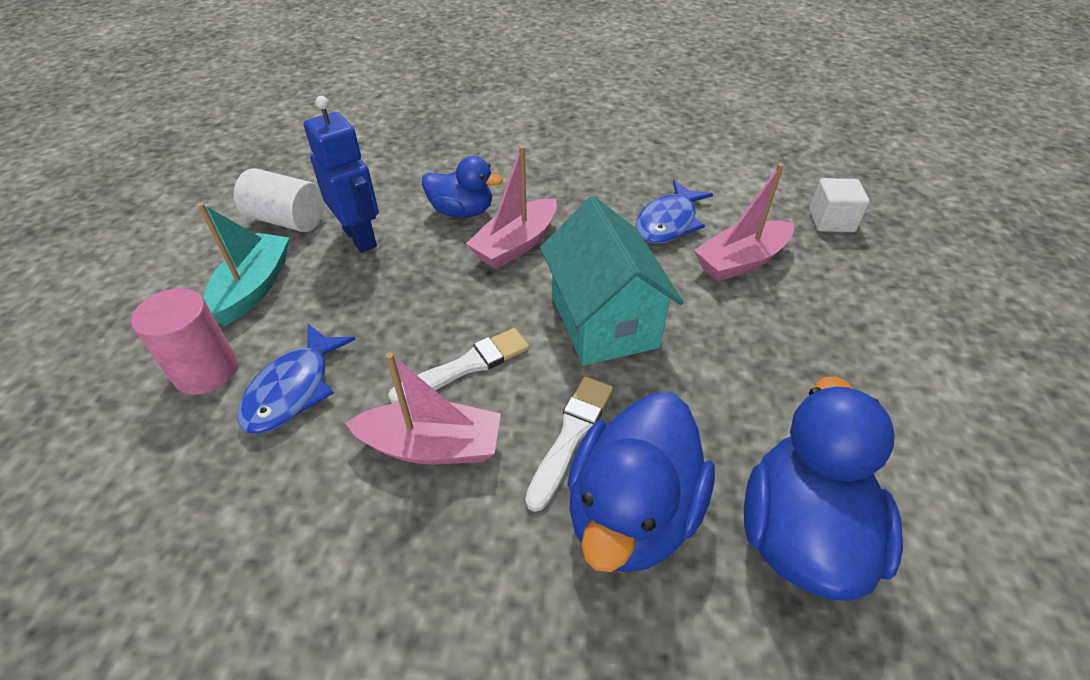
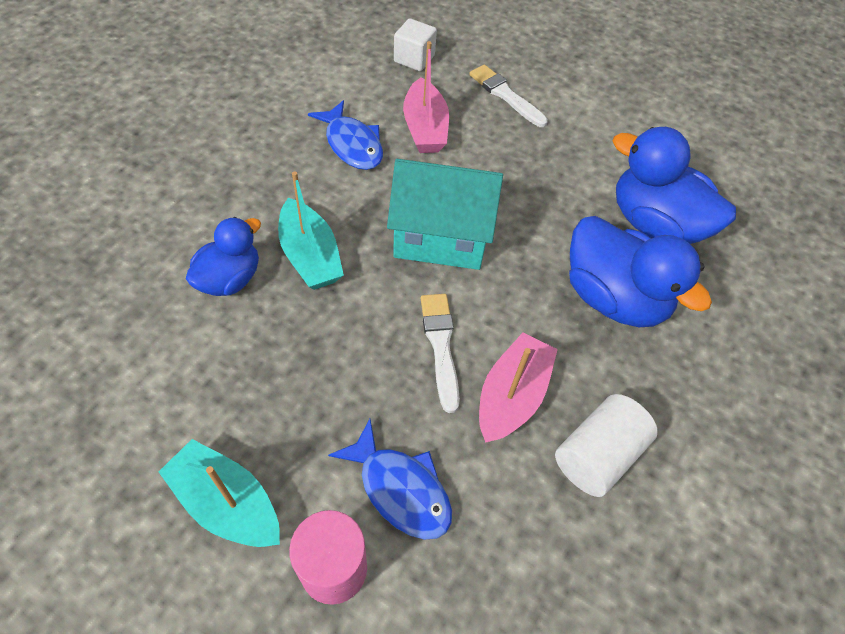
camera: 70 degrees left, 10 degrees up
(287, 220) = (121, 446): white cylinder -> white cylinder (597, 455)
(360, 238) = (209, 379): blue robot -> none
(516, 245) = (310, 256): pink boat -> turquoise boat
(571, 436) = (540, 304): white brush -> white brush (505, 95)

